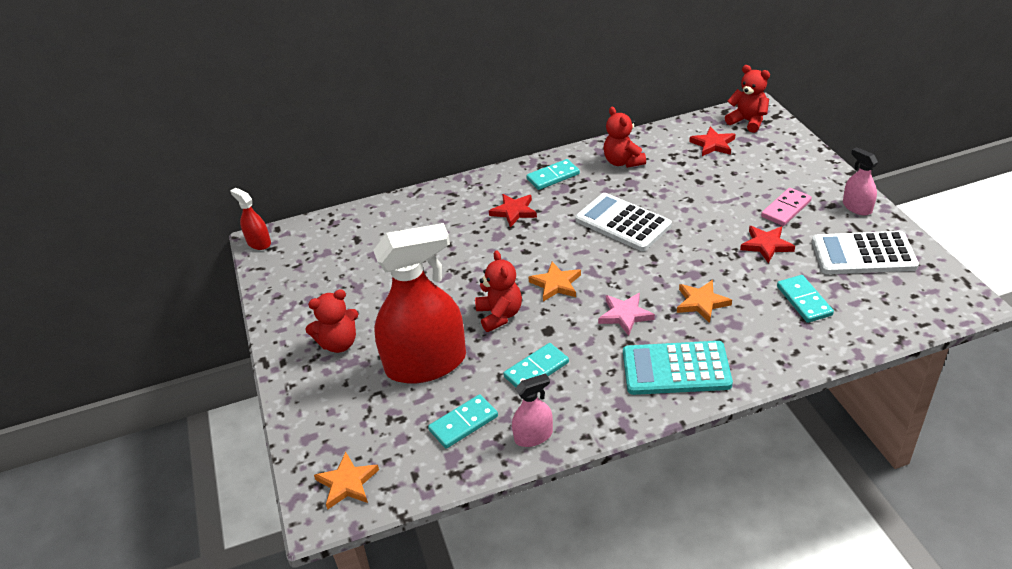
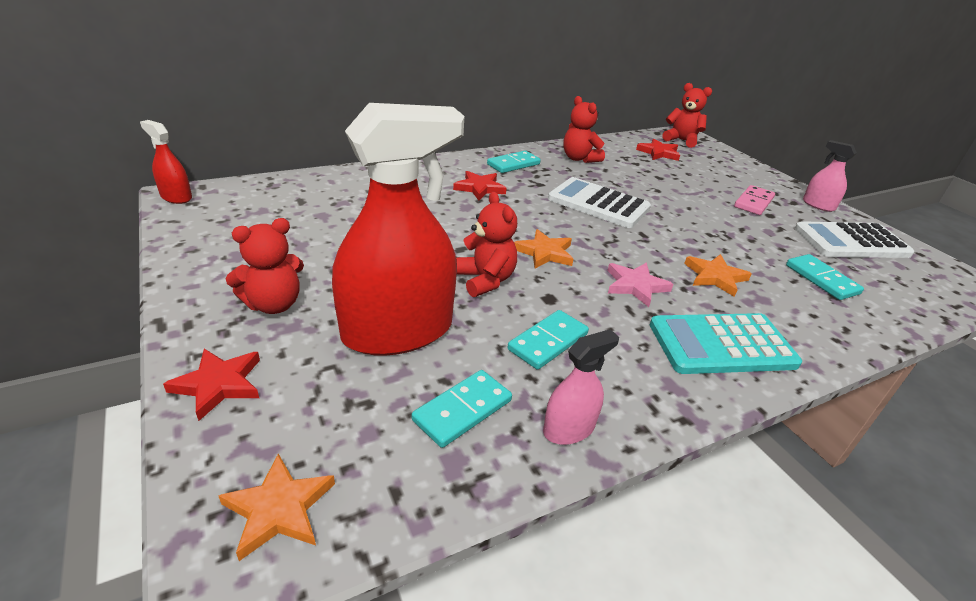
camera: 15 degrees left, 5 degrees down
(766, 245) = (753, 229): red star -> red star (218, 384)

